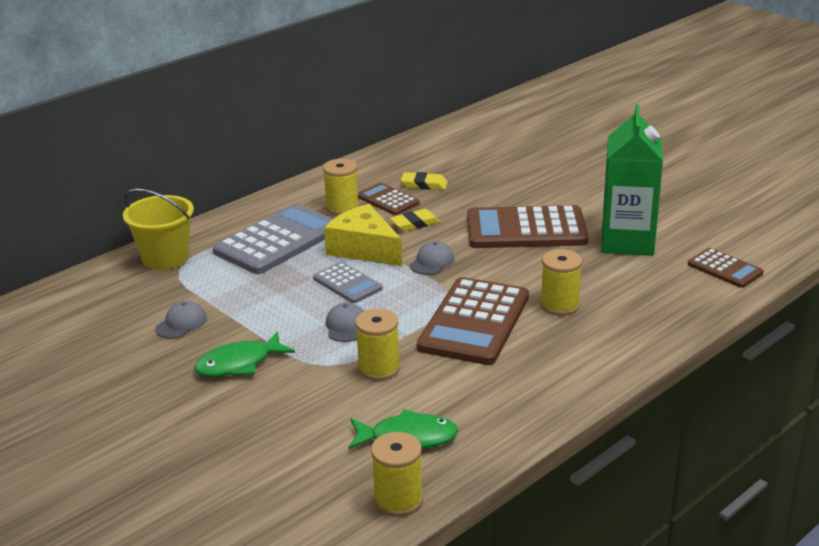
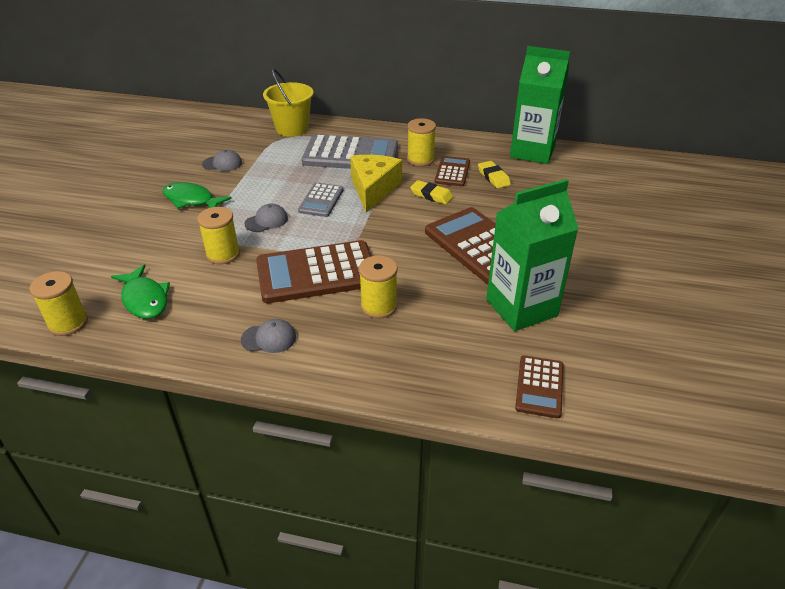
camera: 55 degrees right, 10 degrees up
(405, 152) = (532, 152): none -> green carton
(432, 262) = (384, 223): grey cap -> grey cap (269, 338)

